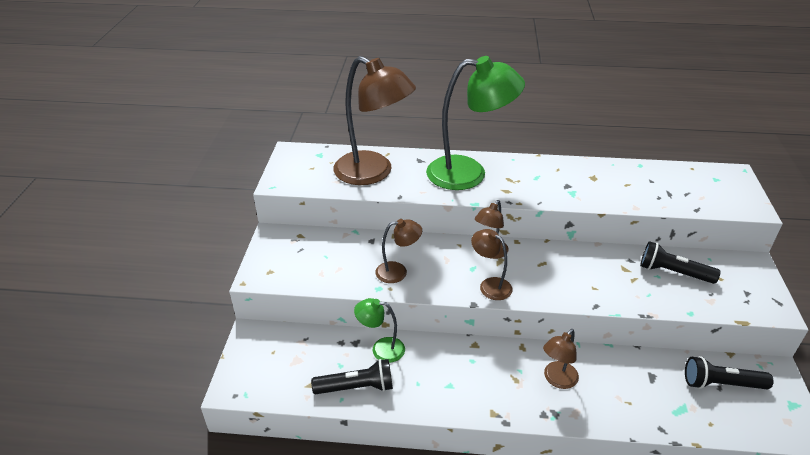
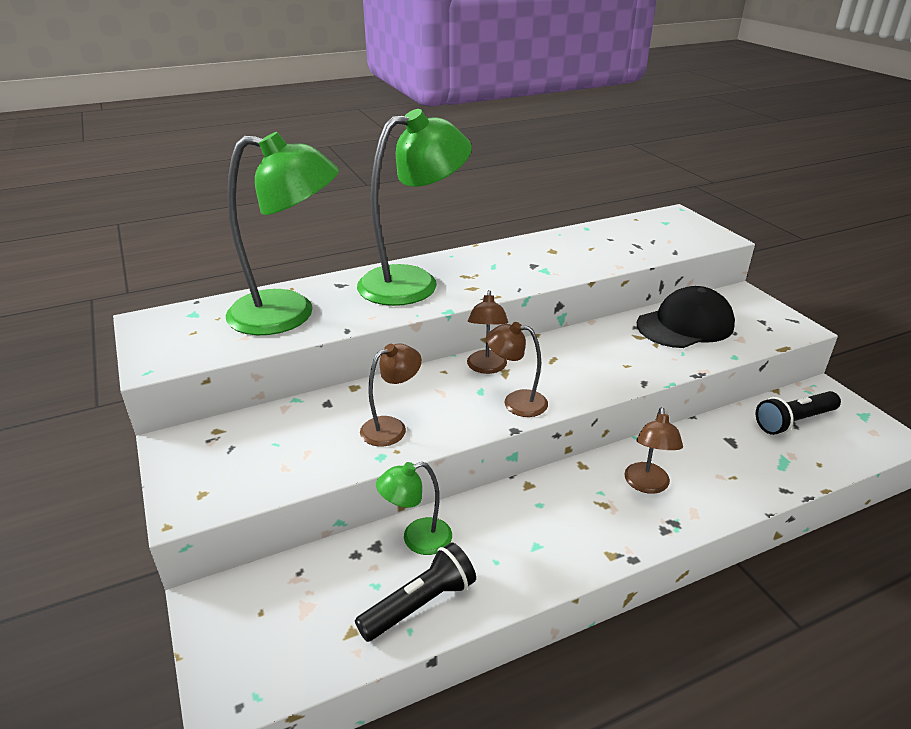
camera: 30 degrees left, 5 degrees down
(373, 173) = (289, 314): brown lamp -> green lamp
(673, 272) = (685, 325): black flashlight -> black cap

